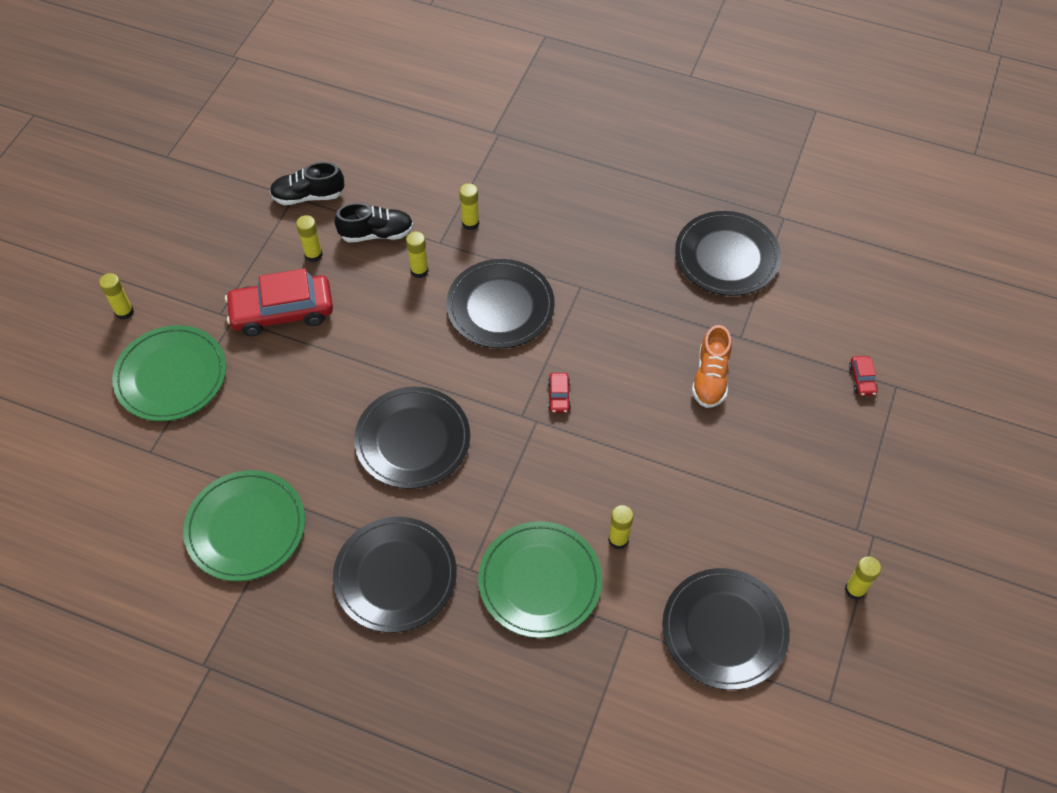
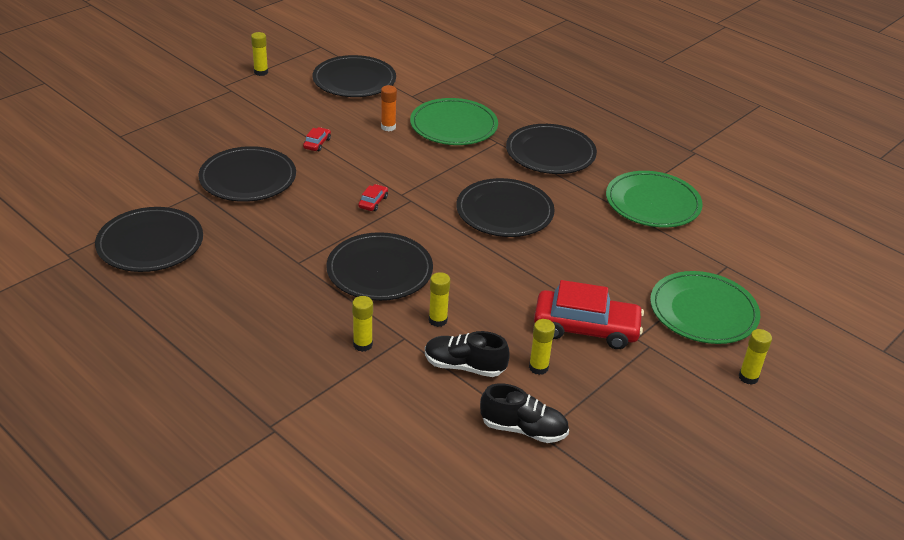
camera: 160 degrees left, 20 degrees down
(618, 539) = (388, 127): yellow glue stick -> orange glue stick
(710, 378) = (248, 178): orange shoe -> black plate
(862, 379) = (139, 146): red car -> red car (317, 143)

